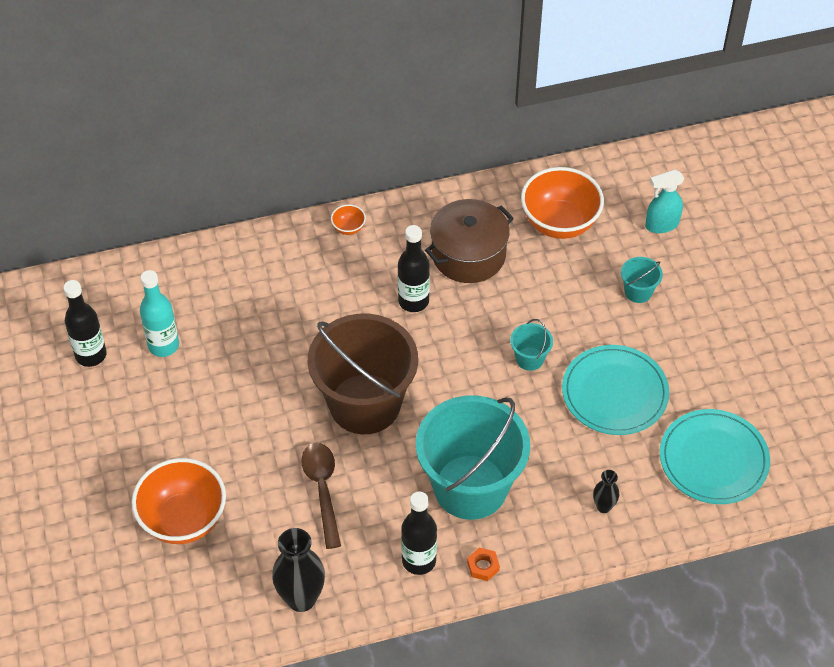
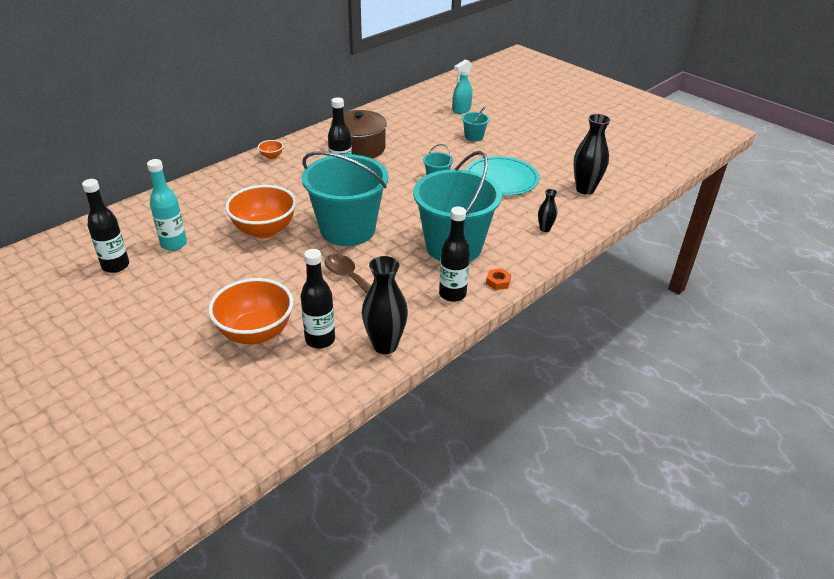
camera: 30 degrees left, 15 degrees down
(241, 560) = (320, 340): none -> black bottle
(365, 404) = (347, 229): brown bucket -> turquoise bucket
(559, 223) = (403, 123): orange bowl -> orange bowl (264, 230)
(713, 459) = (585, 189): turquoise plate -> black vase

